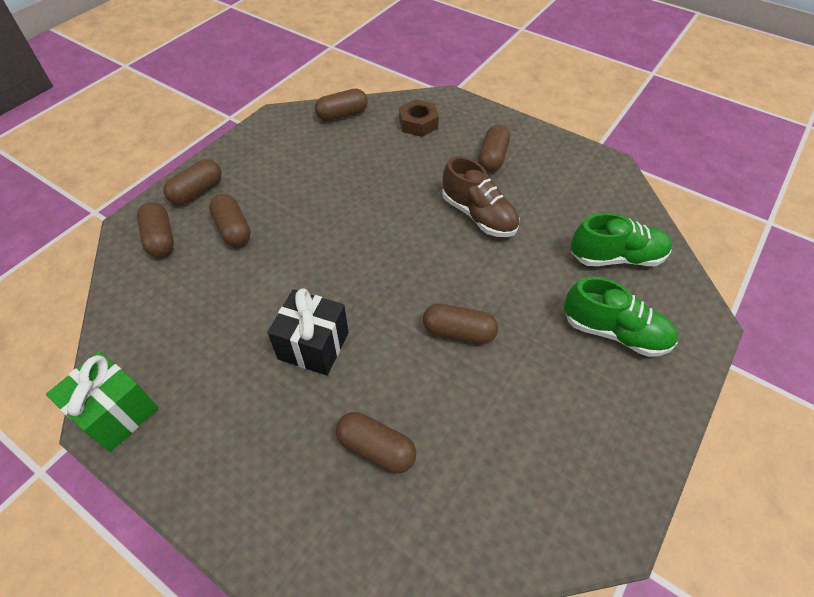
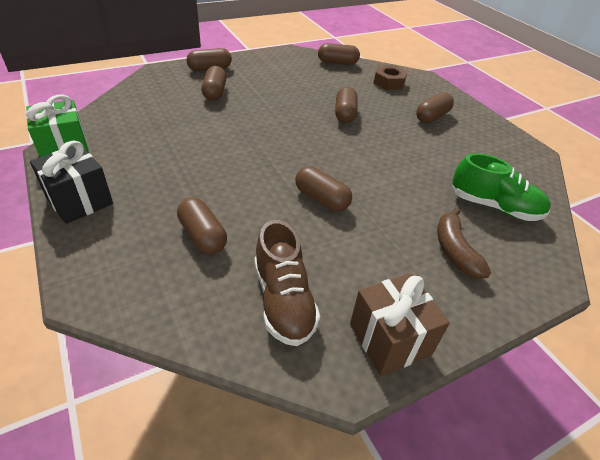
camera: 25 degrees right, 10 degrees down
(160, 238) = (167, 82): brown capsule -> brown capsule (345, 114)
(313, 345) = (212, 165): black gift -> black gift (80, 201)
(478, 215) = (394, 143): brown shoe -> brown shoe (283, 300)
(614, 332) = (454, 251): green shoe -> brown banana
(622, 467) = (390, 339): none -> brown gift

